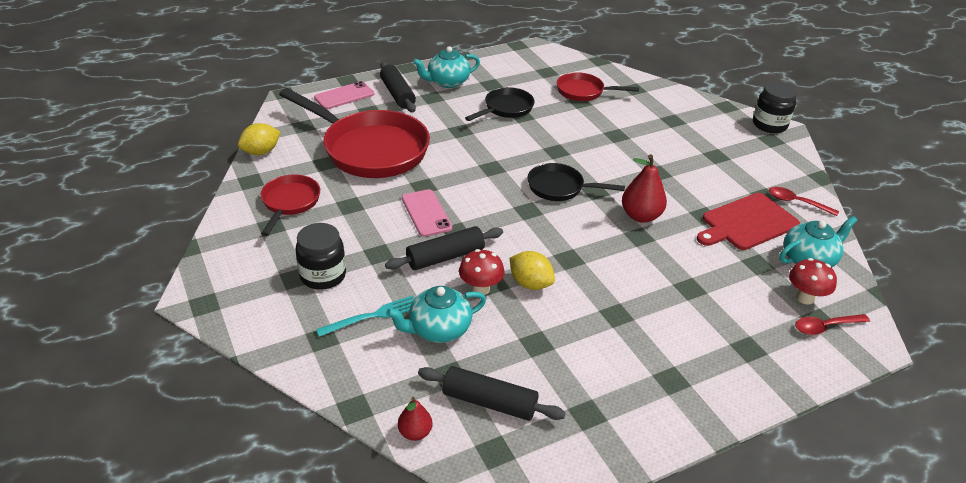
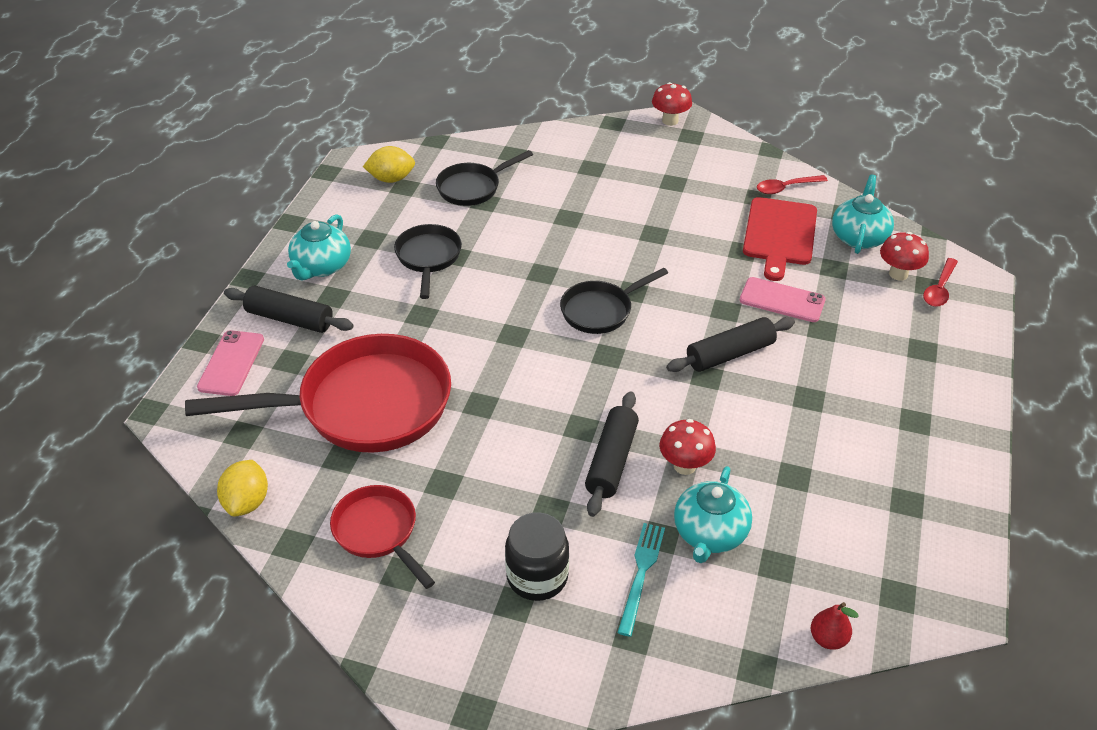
camera: 45 degrees left, 5 degrees up
(426, 213) = (528, 431): pink phone -> pink phone (782, 300)
(489, 402) = (837, 559): black rolling pin -> black rolling pin (730, 354)
(530, 283) = (713, 426): yellow lemon -> yellow lemon (391, 179)
(584, 92) = (473, 187): red pan -> black pan
(640, 216) = (700, 289): red pear -> none
(769, 125) = (670, 121): black jar -> red mushroom

